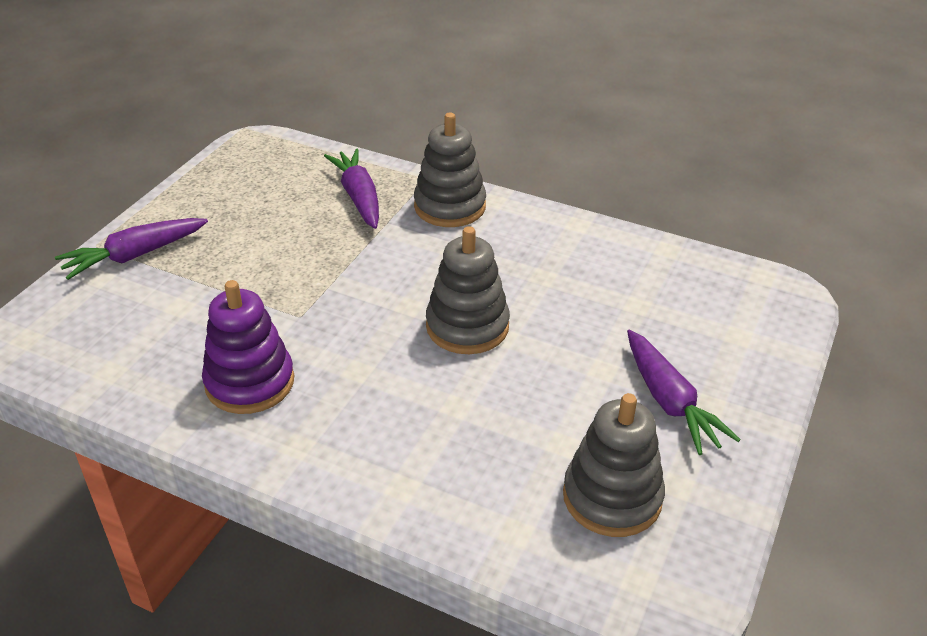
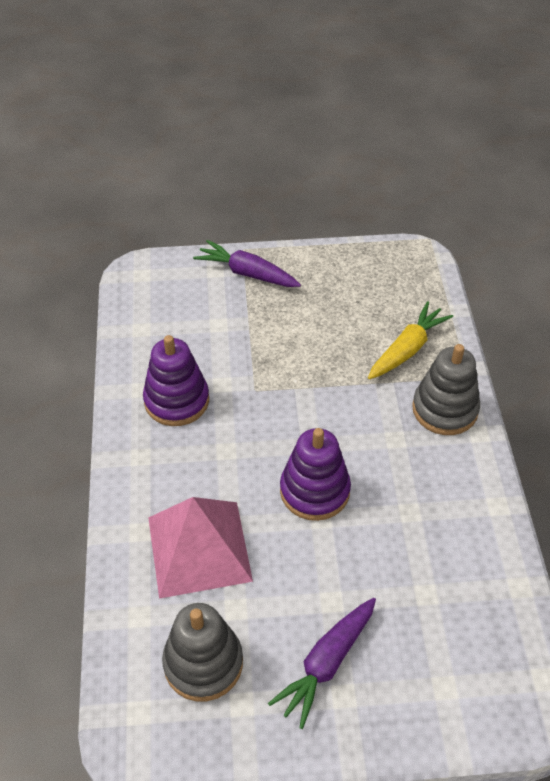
camera: 60 degrees right, 10 degrees up
(359, 197) = (407, 349): purple carrot -> yellow carrot
(467, 326) = (314, 491): grey stacking toy -> purple stacking toy
(467, 443) = (199, 548): none -> pink pyramid

